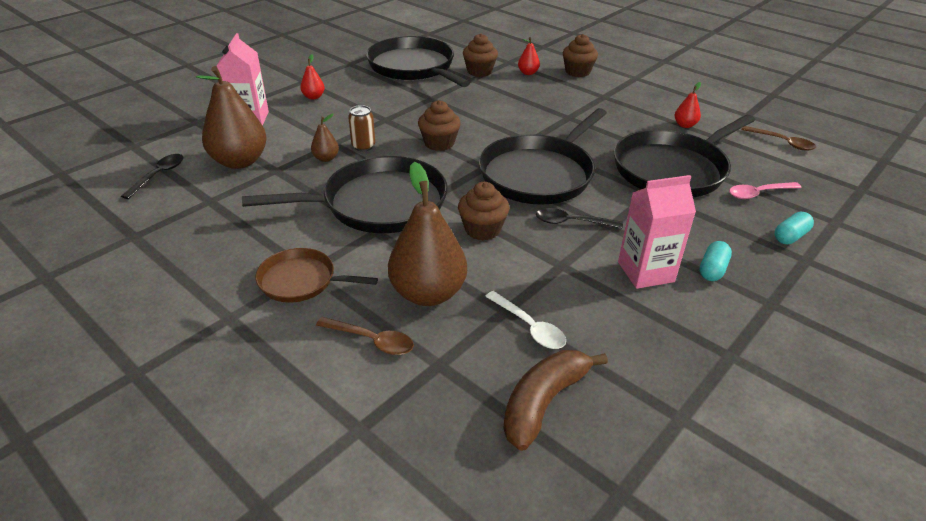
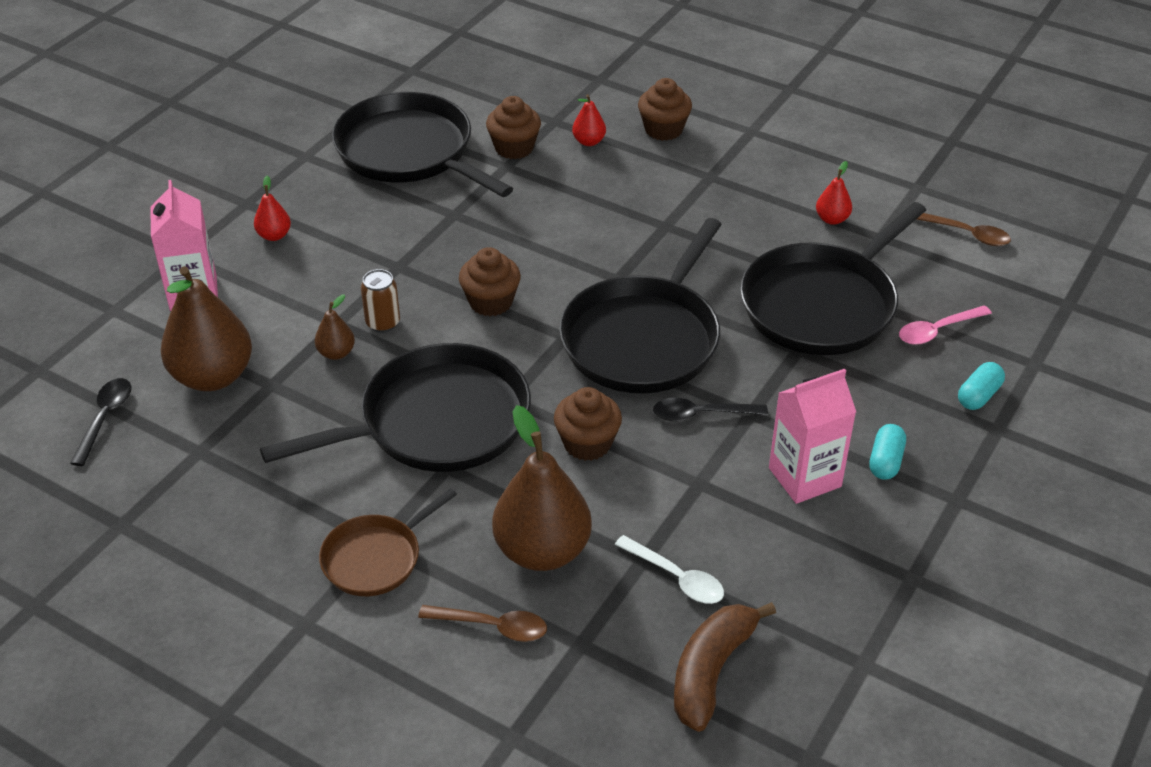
camera: 10 degrees left, 5 degrees up
(301, 281) = (376, 558): brown pan -> brown pan turned 45 degrees counterclockwise

